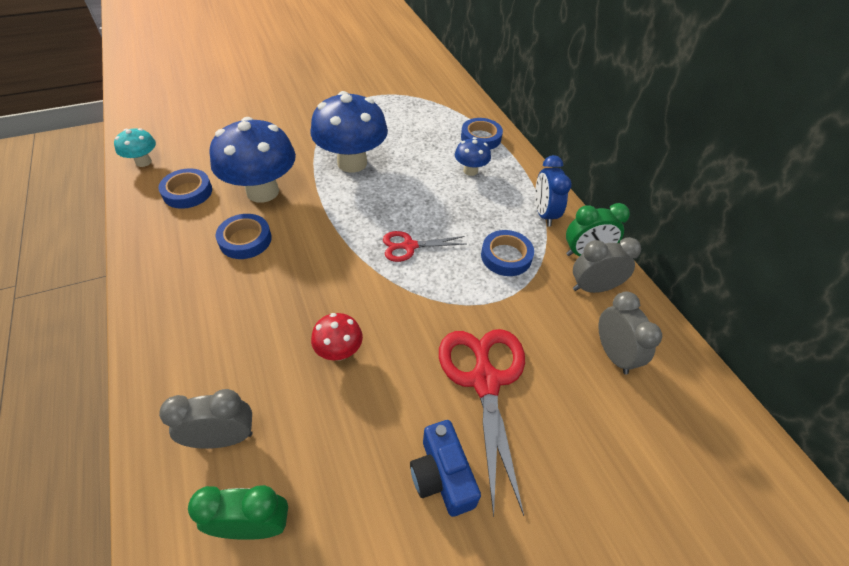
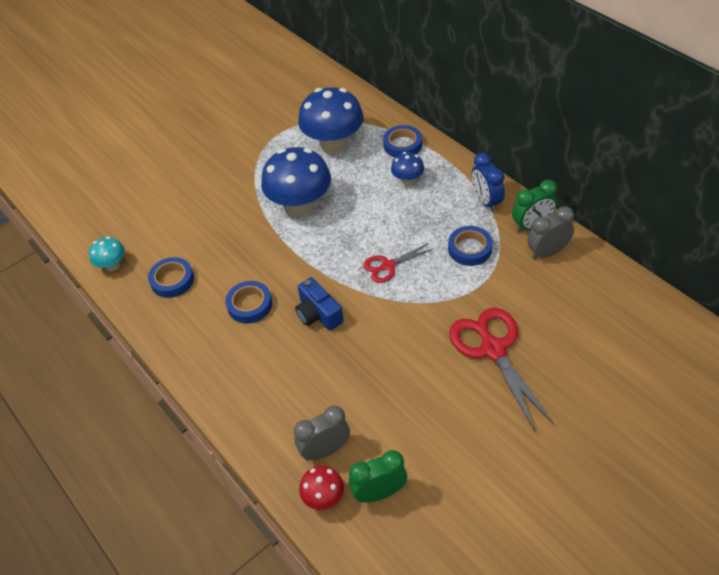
camera: 10 degrees left, 0 degrees up
(262, 191) = (238, 258): blue mushroom -> blue mushroom (334, 145)
(339, 351) = (375, 365): red mushroom -> red mushroom (324, 498)
(442, 476) = (490, 421): blue camera -> blue camera (318, 314)
(613, 354) = (579, 299): grey clock -> none

